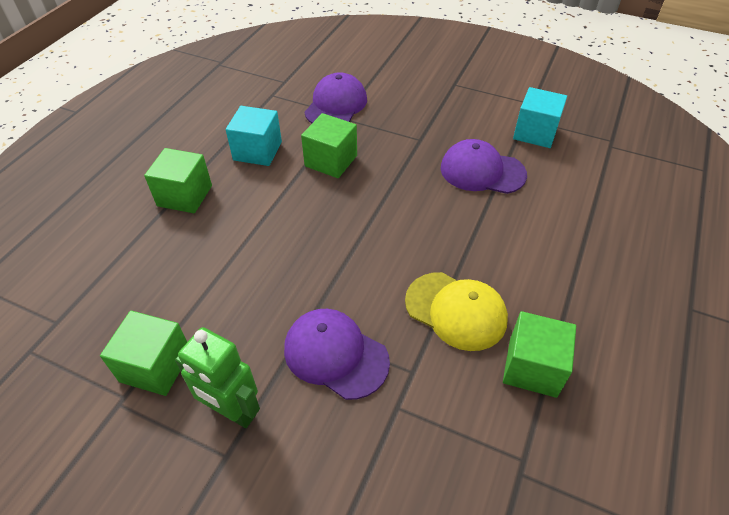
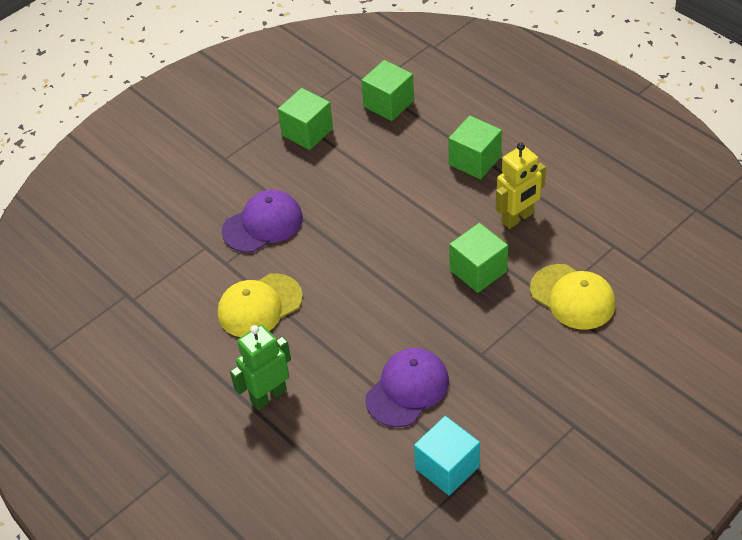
camera: 115 degrees right, 0 degrees up
(232, 411) = (251, 165): green robot -> green robot (268, 396)
(257, 151) = (517, 218): turquoise cube -> yellow robot
(336, 105) = (572, 297): purple cap -> yellow cap
(532, 367) = (187, 333): green cube -> green cube (388, 104)

